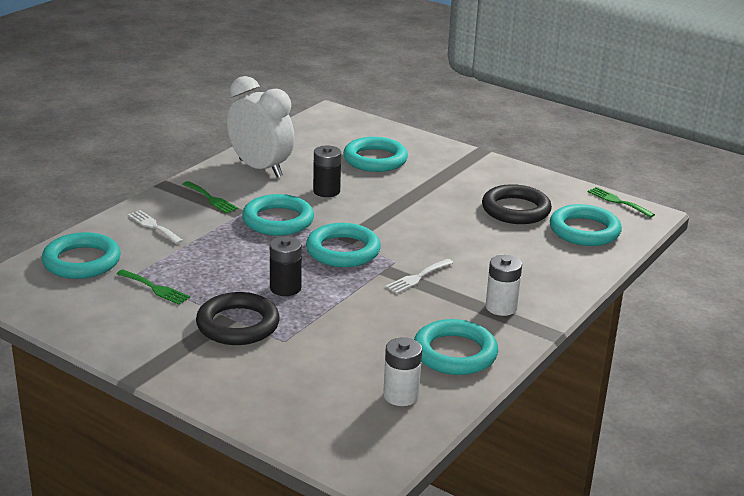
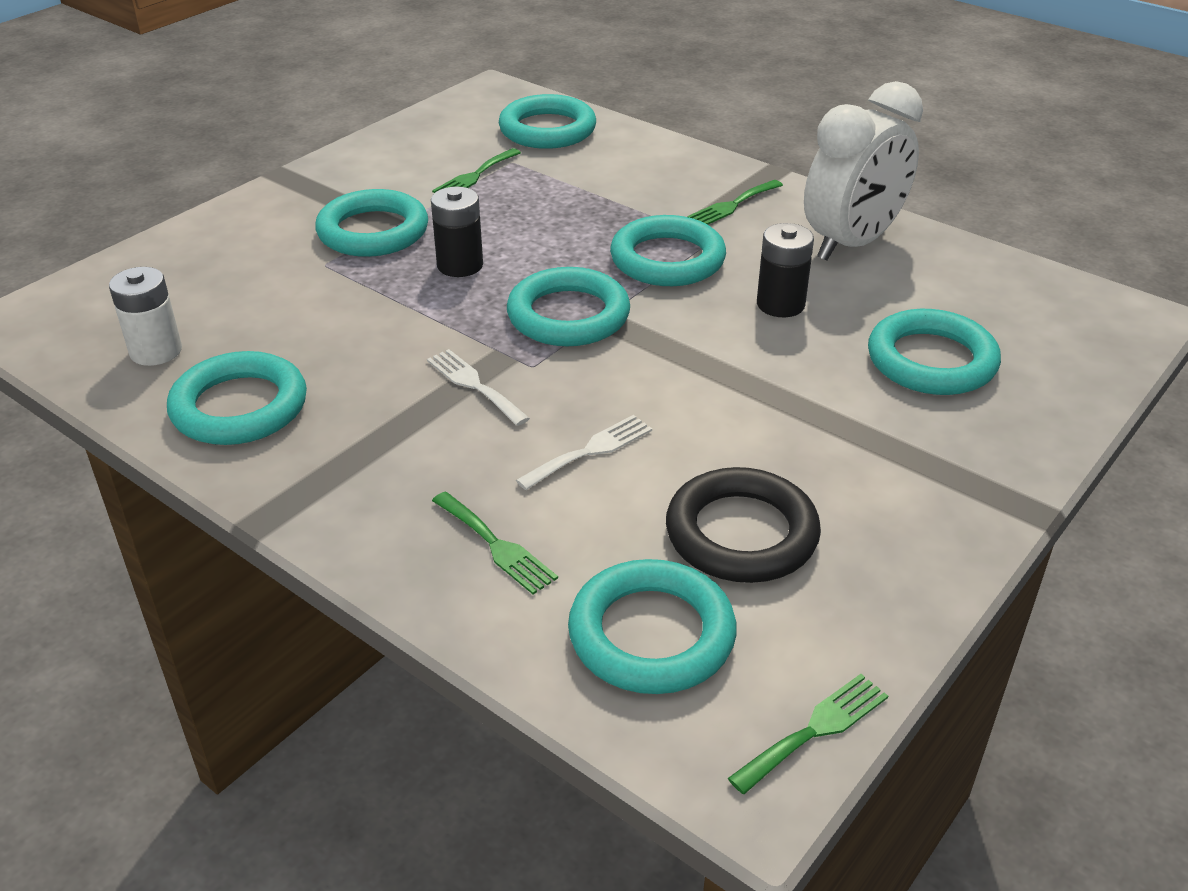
camera: 95 degrees right, 10 degrees up
(154, 226) = (642, 168): white fork -> white fork (590, 451)
(238, 324) = (373, 231): black ring -> turquoise ring
(501, 307) = (359, 470): white battery -> none
(544, 266) = (496, 545): none -> green fork

